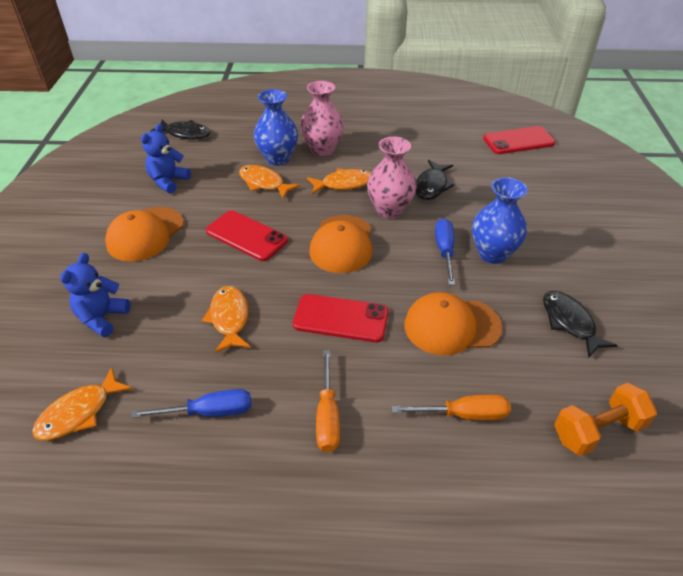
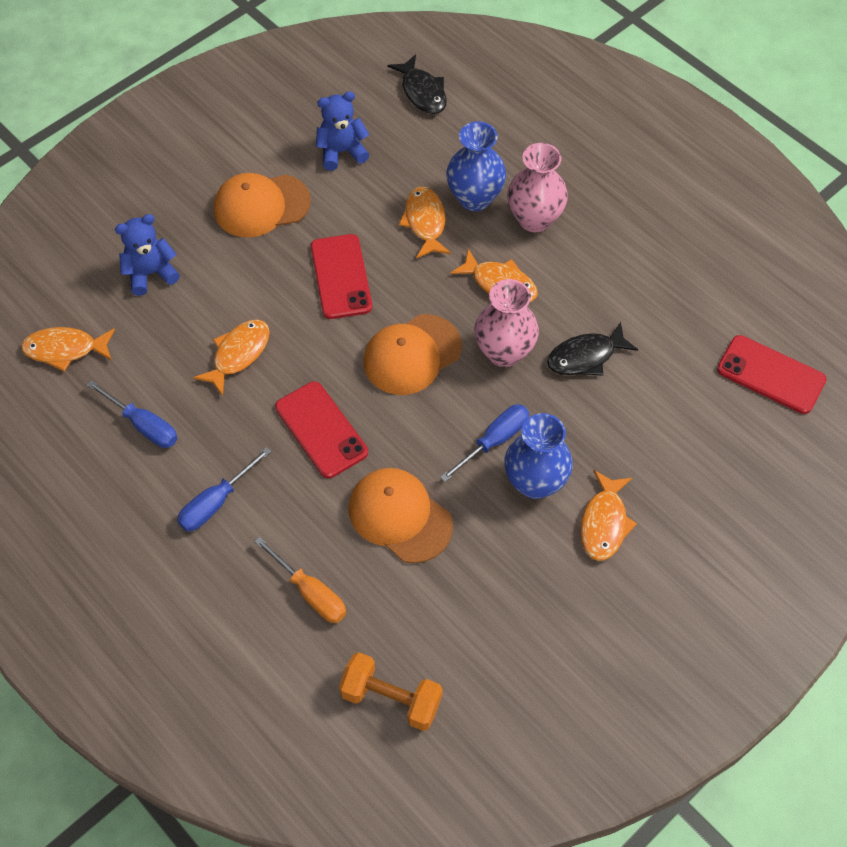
camera: 45 degrees right, 15 degrees up
(327, 416) = (216, 502): orange screwdriver -> blue screwdriver
(550, 246) = (604, 523): none -> orange fish
(569, 322) = (504, 605): black fish -> none

